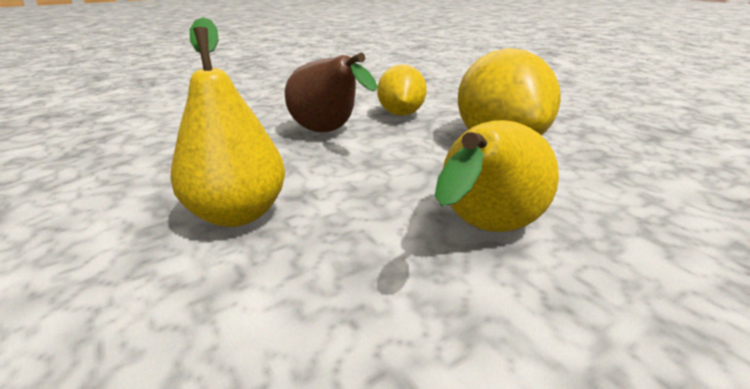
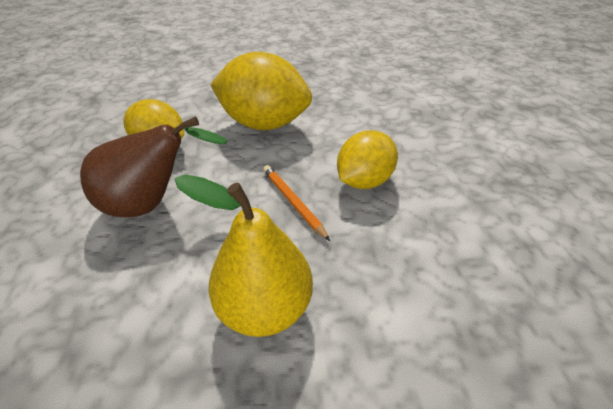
camera: 65 degrees left, 15 degrees up
(391, 191) = (293, 202): none -> orange pencil
(484, 229) = (363, 181): yellow pear -> yellow lemon

